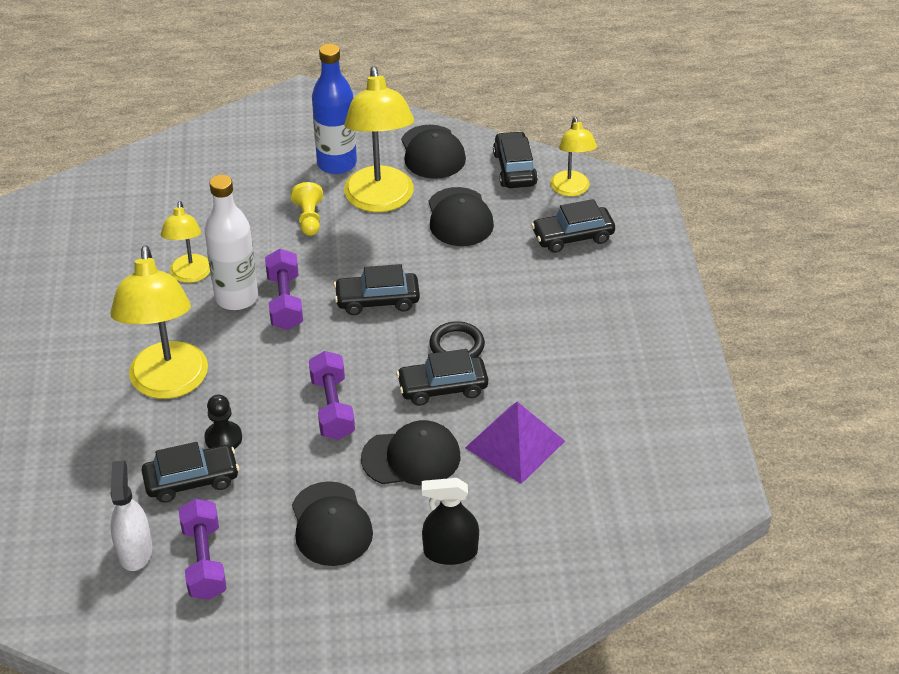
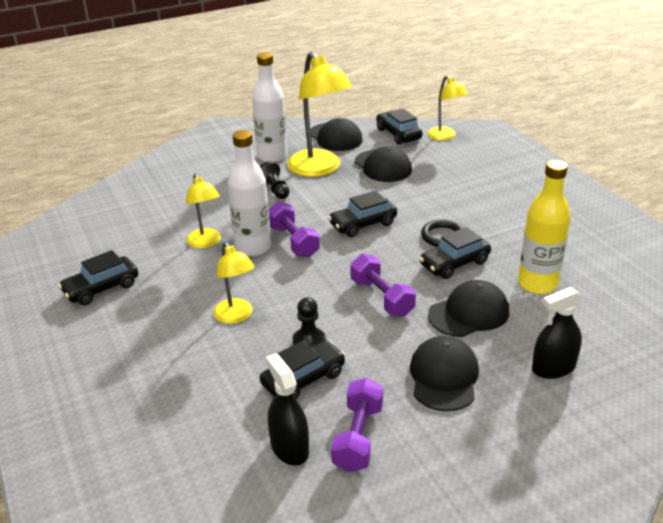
camera: 20 degrees left, 10 degrees down
(135, 550) = (289, 448): white spray bottle -> black spray bottle
(168, 384) = (236, 316): yellow lamp -> yellow lamp, size x0.56
(204, 561) = (358, 437): purple dumbbell -> purple dumbbell turned 45 degrees clockwise
(309, 218) = (274, 190): yellow pawn -> black pawn
(331, 524) = (444, 377): black cap -> black cap turned 135 degrees counterclockwise
(337, 163) = (272, 156): blue bottle -> white bottle
(515, 444) = (537, 284): purple pyramid -> yellow bottle
(572, 237) = (468, 160): black car -> black car (101, 288)

